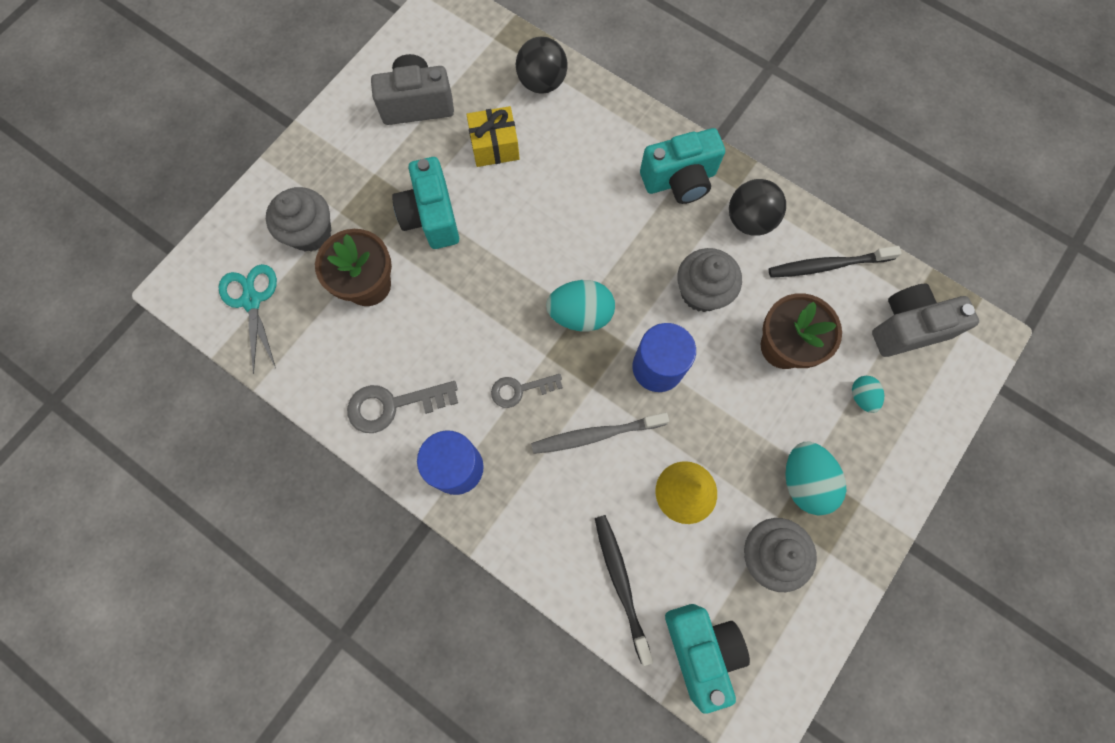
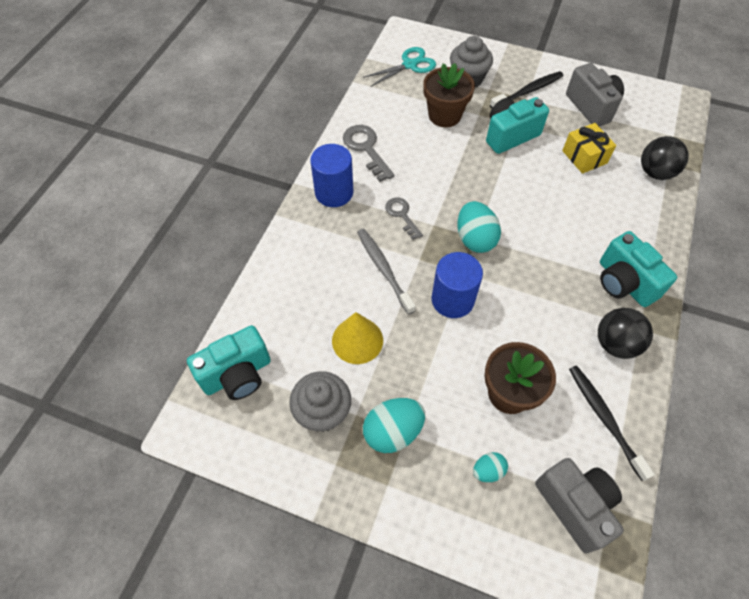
camera: 75 degrees right, 15 degrees down
(621, 583) = (276, 309): black toothbrush -> black toothbrush (528, 91)
(702, 292) = (531, 319): grey cupcake -> none

